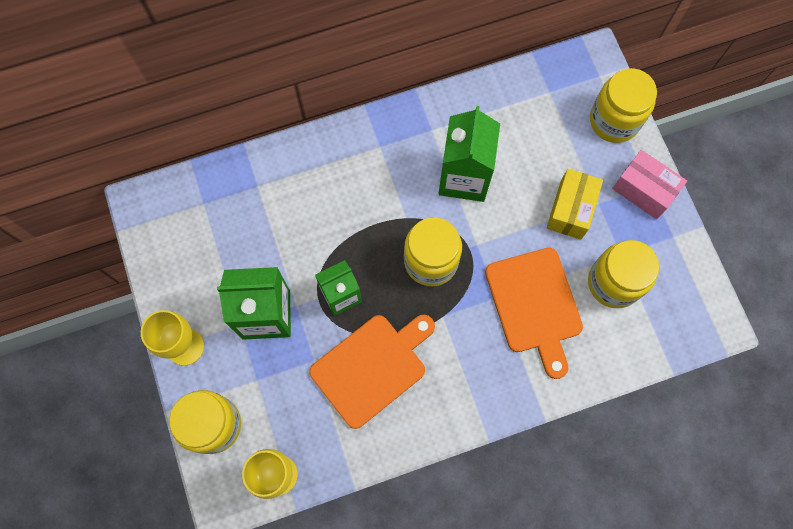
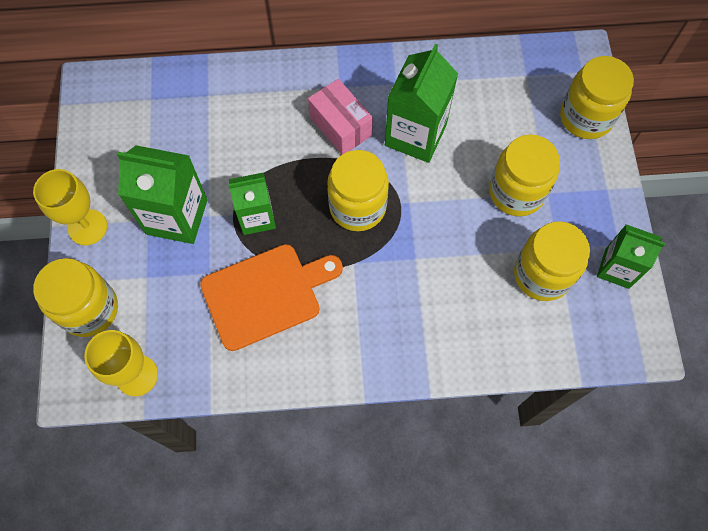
camera: 15 degrees right, 5 degrees down
(534, 305) = (452, 276): orange cutting board -> none
(570, 210) = (516, 192): yellow box -> yellow jar
(643, 190) = (599, 191): pink box -> pink box (340, 126)
(677, 259) = (617, 268): none -> green carton

